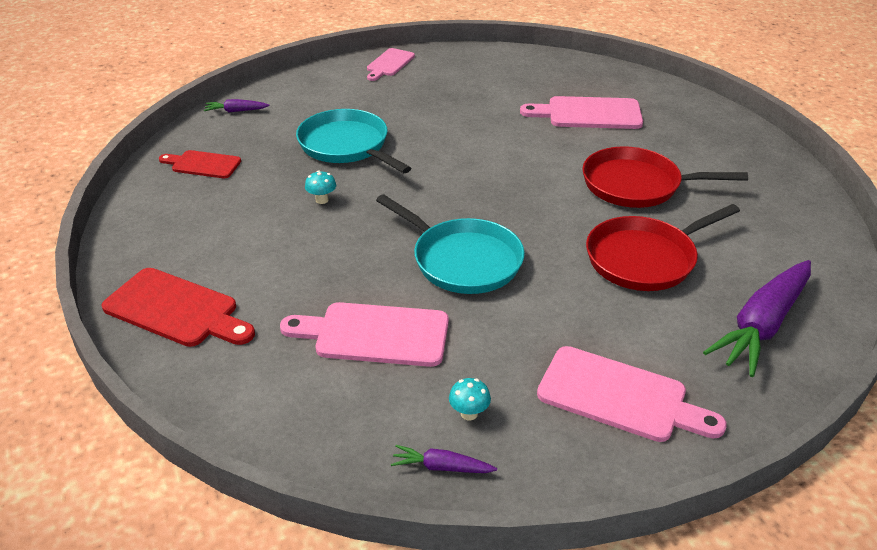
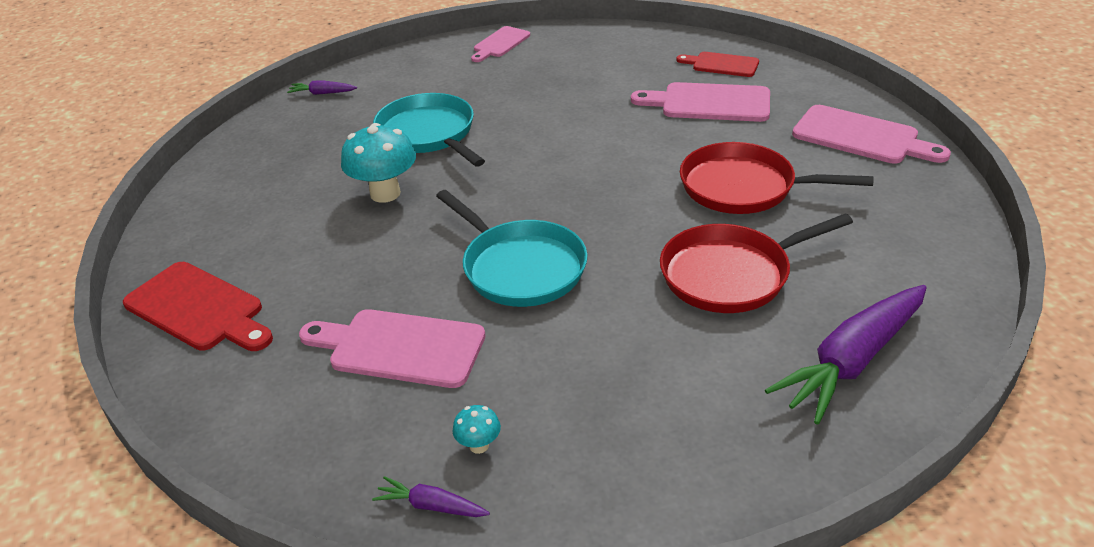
camera: 10 degrees right, 0 degrees up
(203, 164) = (271, 151): red cutting board -> red cutting board (722, 64)
(322, 200) = (385, 193): turquoise mushroom -> turquoise mushroom, size x2.13
(619, 396) = (657, 437): pink cutting board -> pink cutting board (861, 137)

